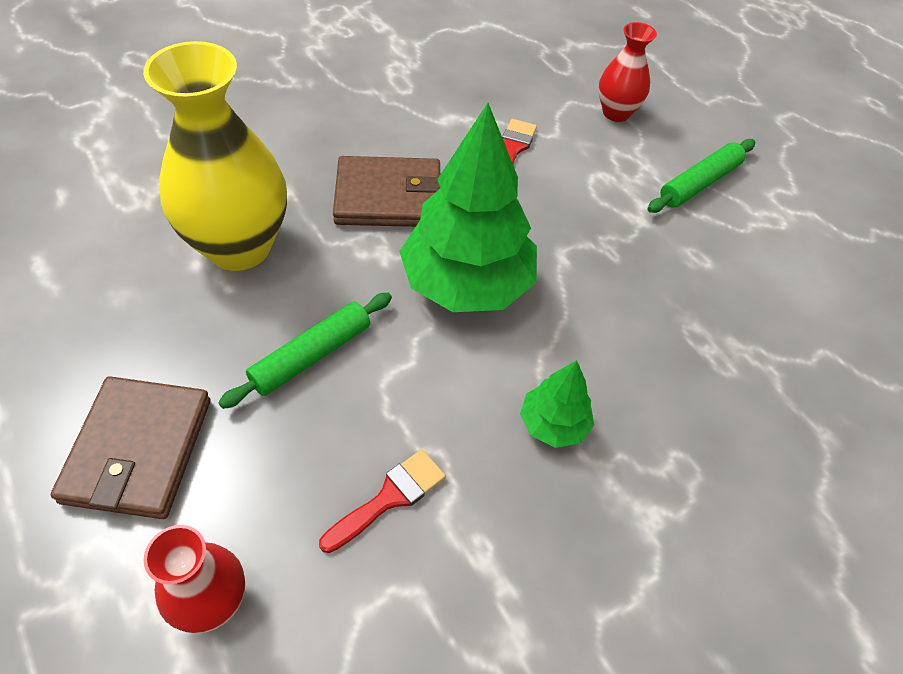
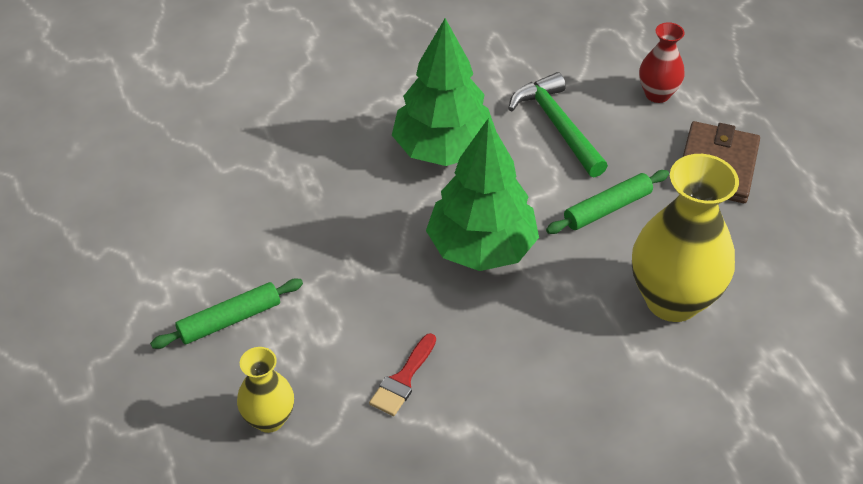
camera: 165 degrees left, 5 degrees down
(389, 197) = (538, 336): brown wallet -> none
(389, 497) = (557, 125): red brush -> green hammer
(553, 424) = (443, 149): green tree -> green tree, size x2.09
(616, 113) = (269, 419): red vase -> yellow vase

